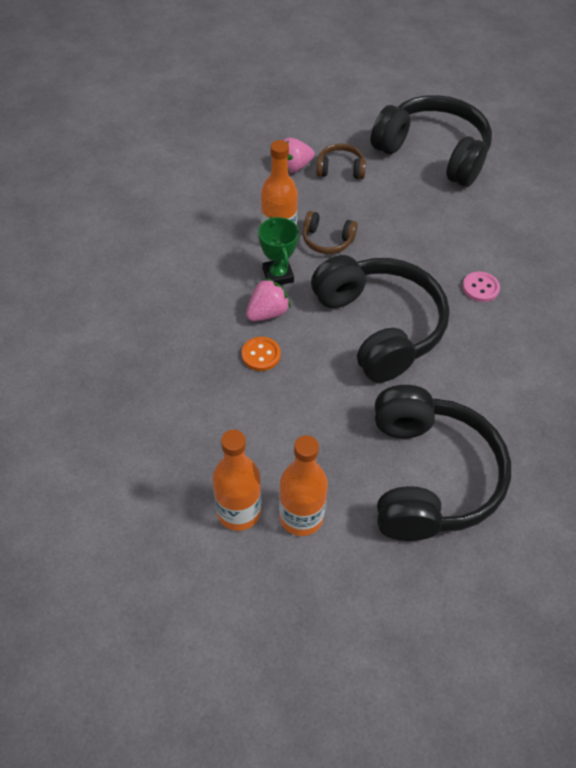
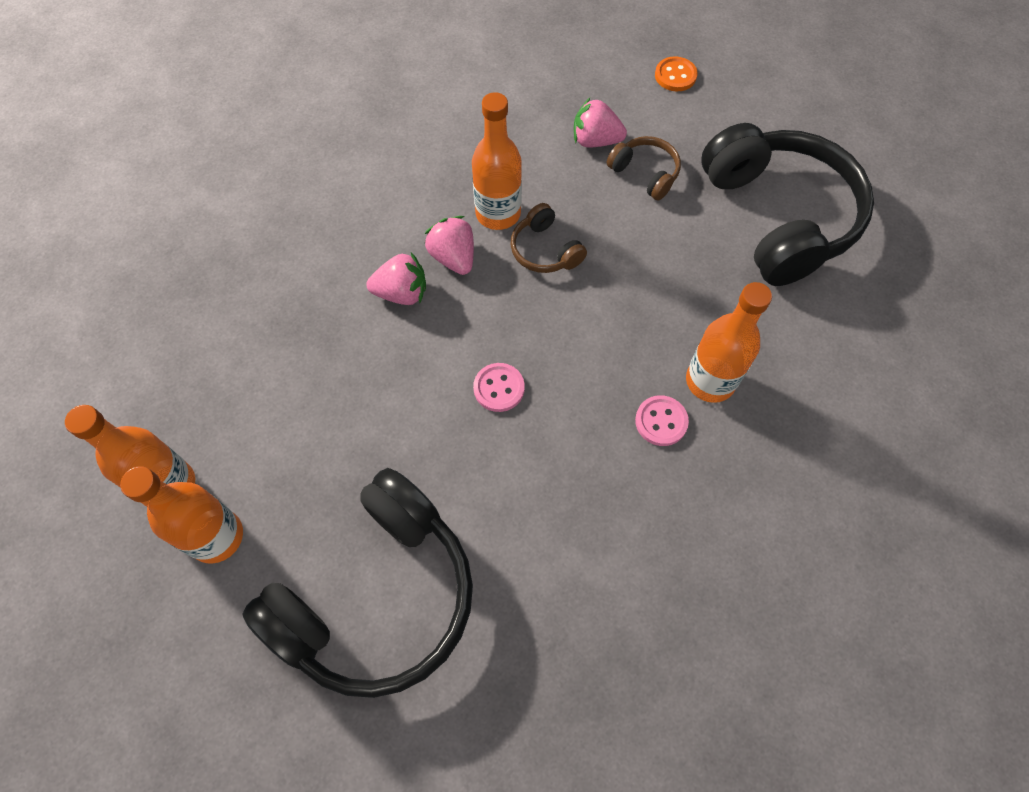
camera: 40 degrees right, 10 degrees up
(261, 355) = (350, 335): orange button -> orange button (675, 76)
(278, 275) = (453, 257): green trophy -> pink strawberry
(379, 327) = (499, 388): black headphones -> pink button
(483, 253) = (710, 381): none -> orange bottle

